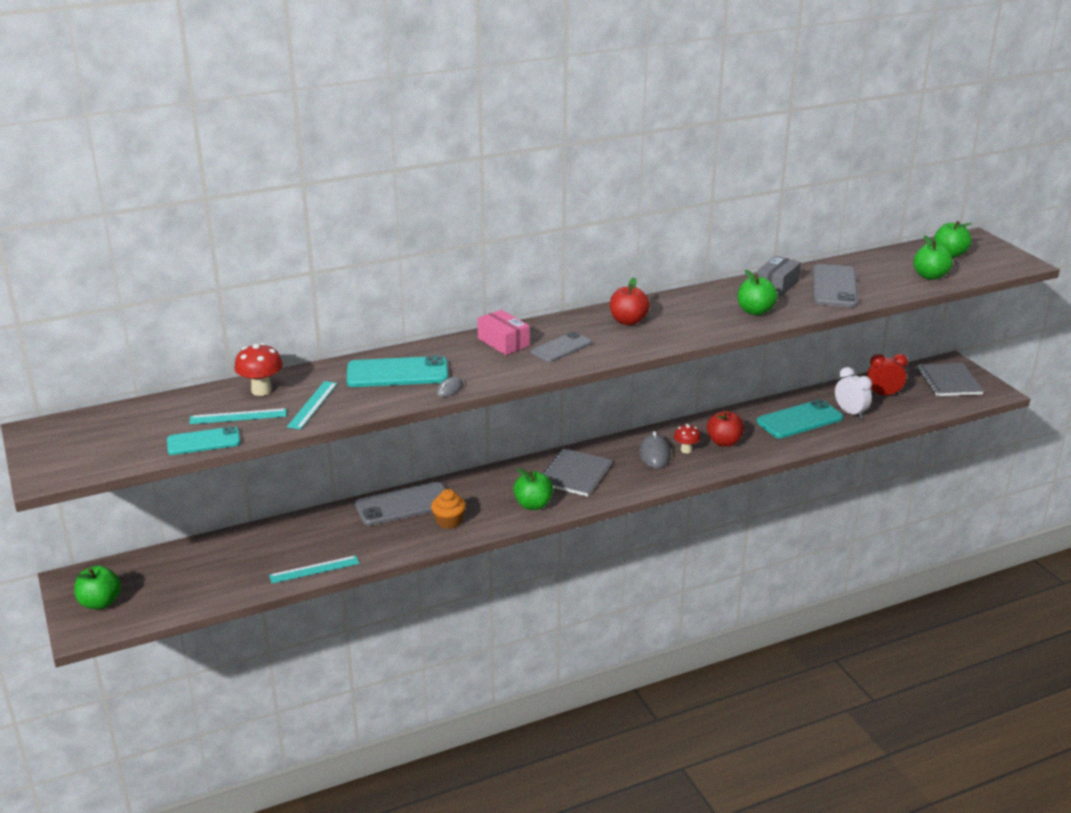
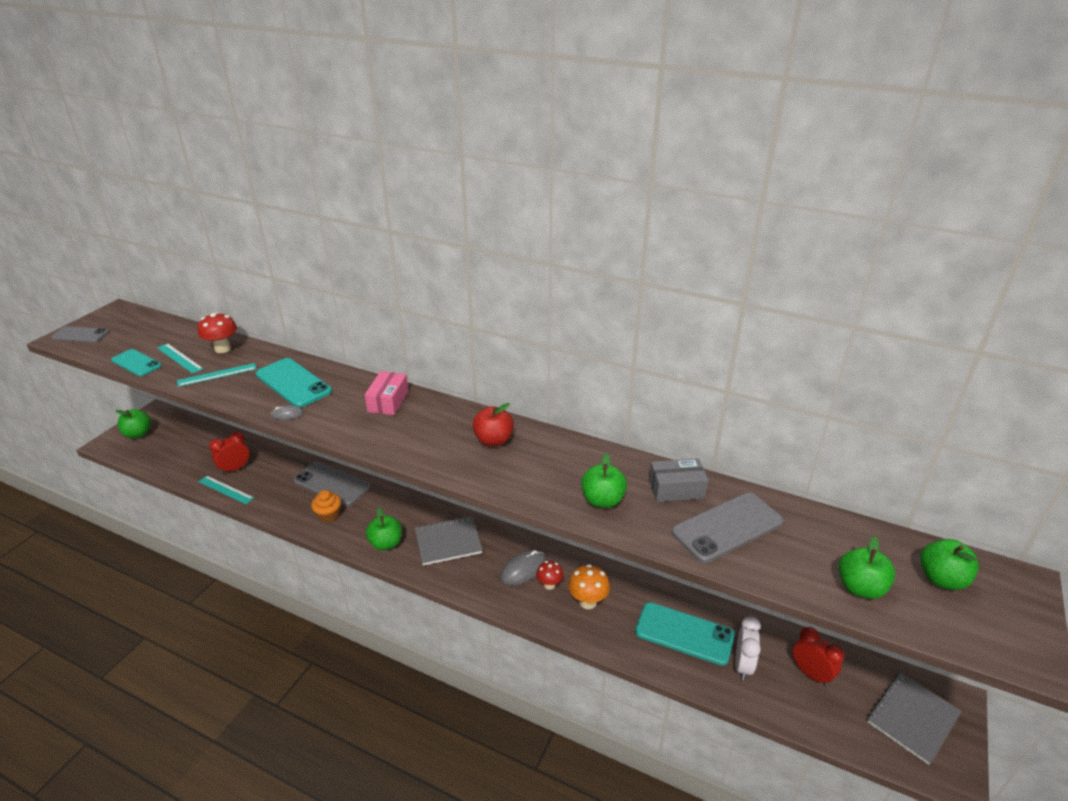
camera: 50 degrees right, 5 degrees up
(285, 554) = (235, 469): none -> red clock
(561, 348) = (407, 431): grey phone -> grey phone (80, 335)
(724, 442) = (587, 602): red apple -> orange mushroom

